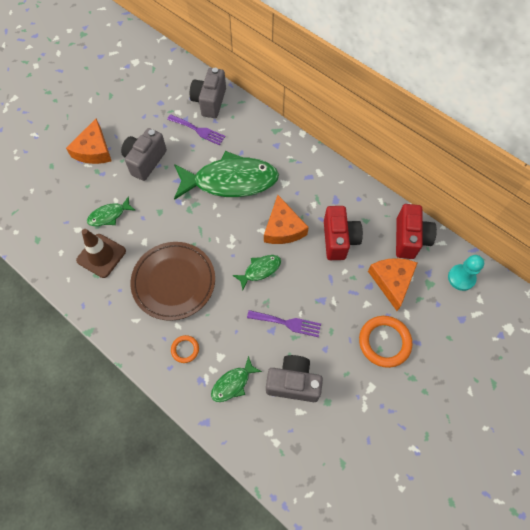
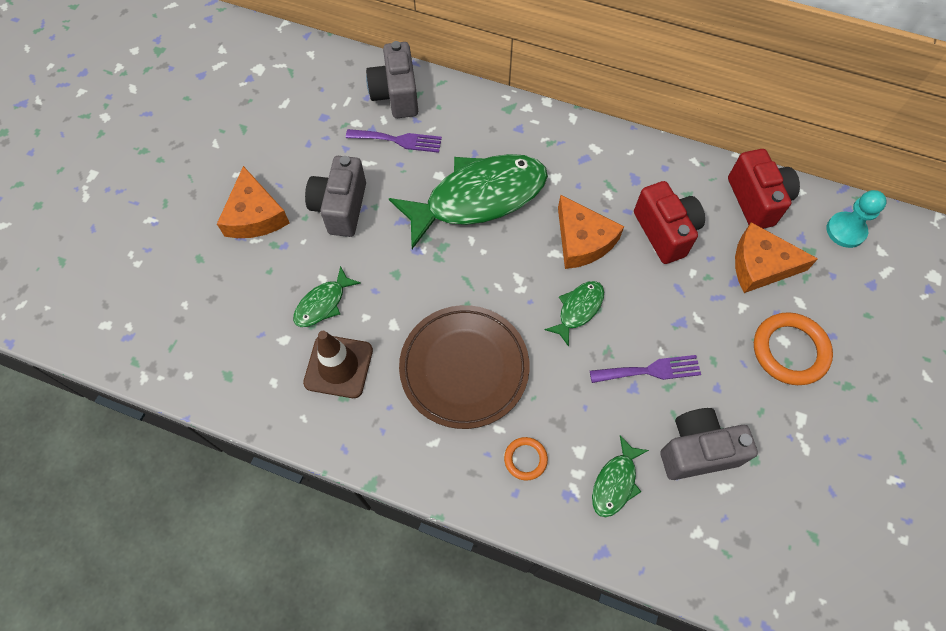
camera: 20 degrees left, 0 degrees up
(392, 281) = (761, 265): orange cheese -> orange cheese turned 60 degrees counterclockwise

